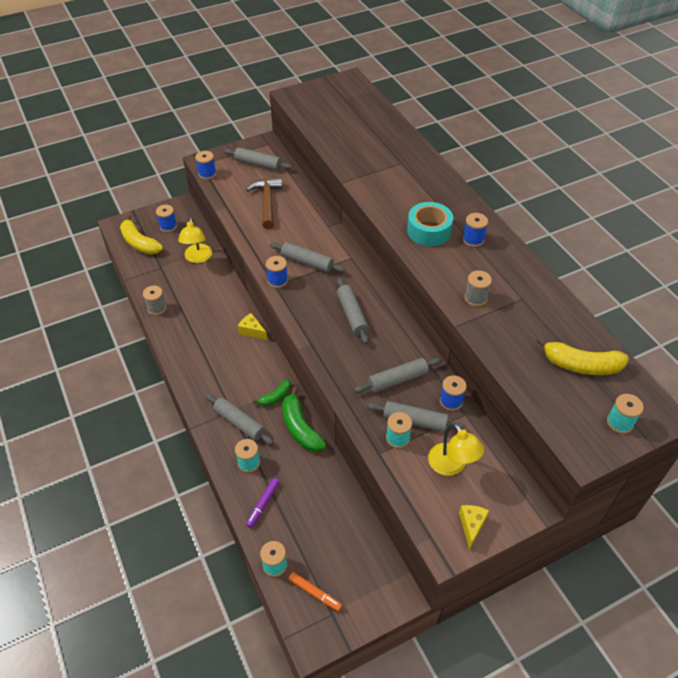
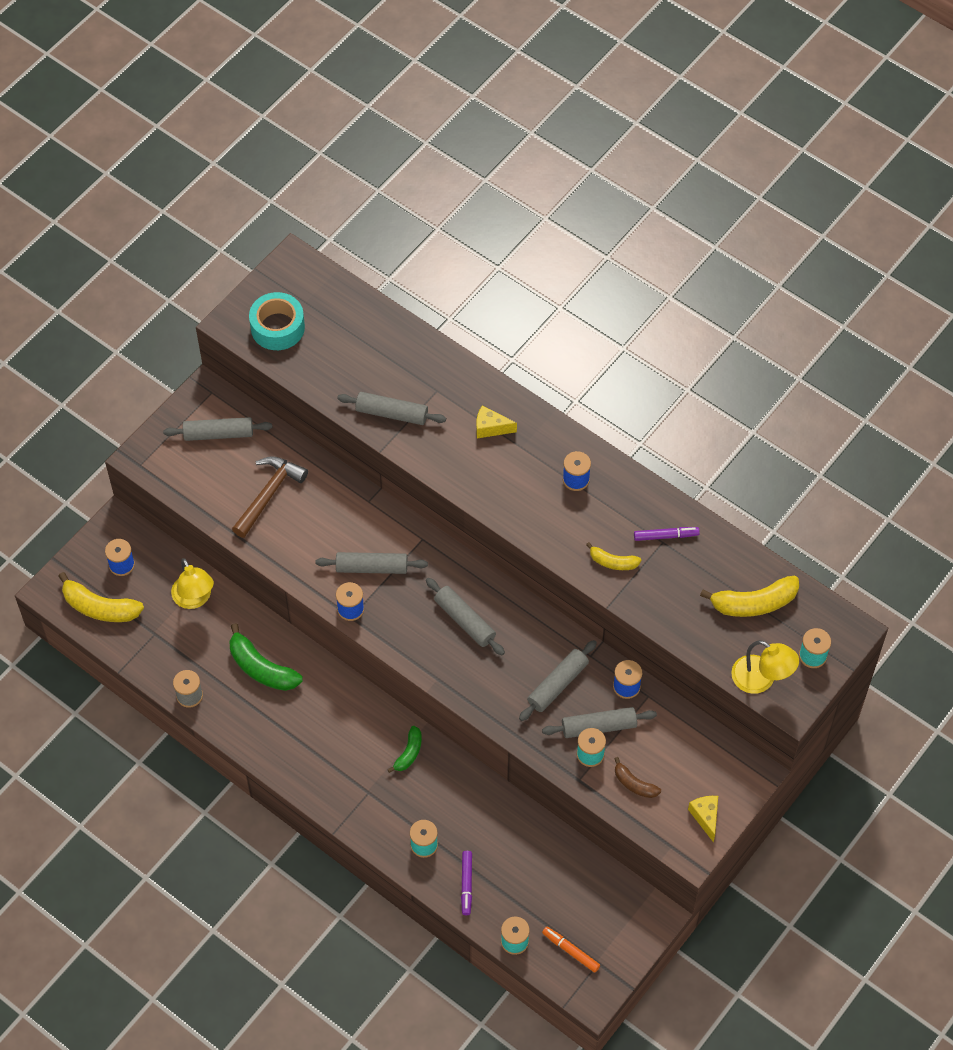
camera: 25 degrees left, 10 degrees up
(207, 174) = (159, 478): blue spool -> none
(239, 423) = (386, 803): grey rolling pin -> grey rolling pin (392, 413)
(252, 331) = (331, 678): yellow cheese -> yellow cheese (490, 428)
(267, 202) = (269, 494): brown hammer -> brown hammer turned 60 degrees clockwise
(300, 427) = (458, 778): green banana -> green banana (261, 668)
(315, 593) = (570, 951): orange marker -> orange marker turned 150 degrees counterclockwise
(422, 474) = (634, 784): none -> brown banana
(429, 230) = (519, 486): turquoise tape -> turquoise tape (277, 327)
(451, 466) = (659, 762): yellow lamp -> yellow lamp (761, 679)
(475, 298) = (612, 562): grey spool -> yellow banana
(526, 296) = (666, 536): none -> purple marker

